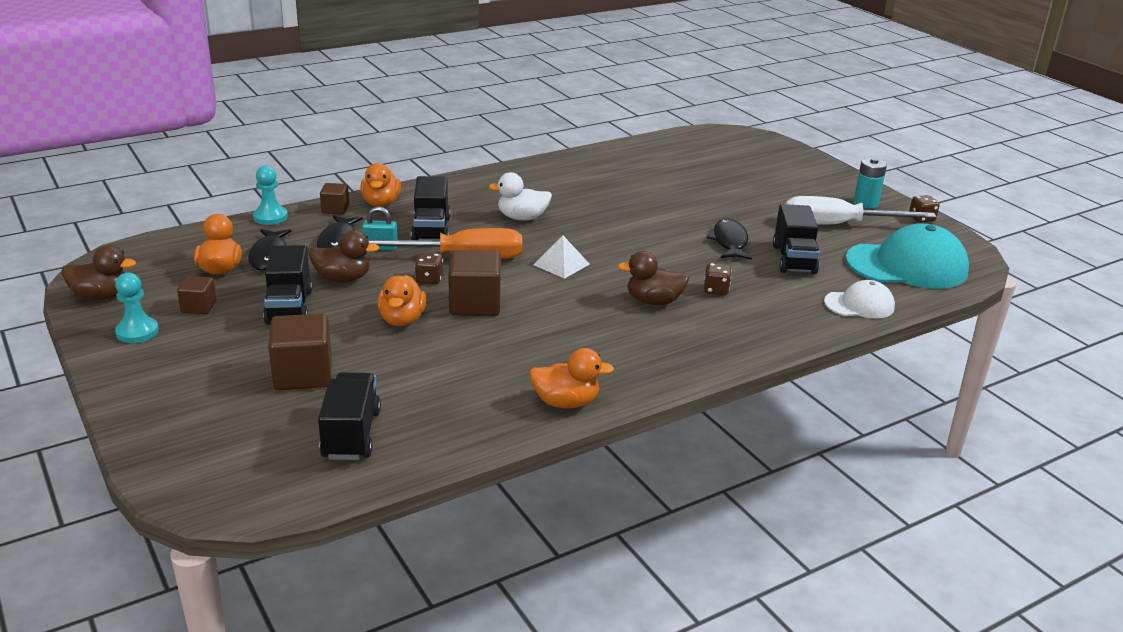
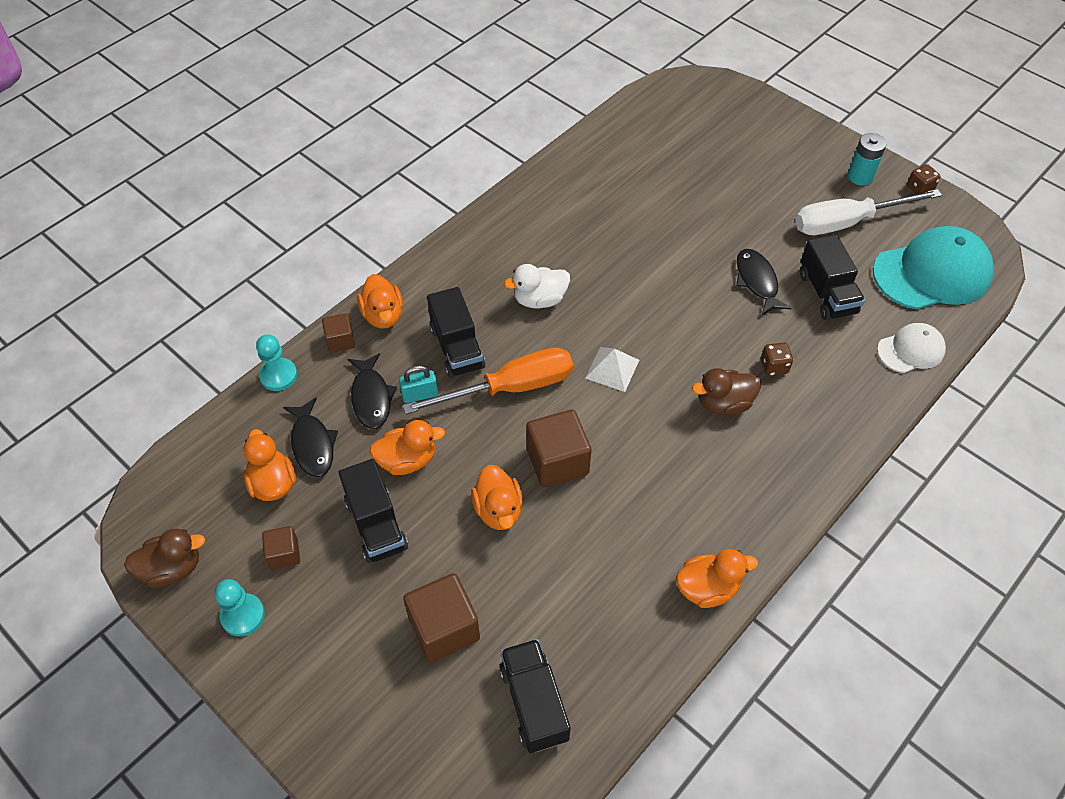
camera: 15 degrees left, 25 degrees up
(343, 279) = (407, 460): brown duck -> orange duck
(429, 279) = (494, 434): brown dice -> none

